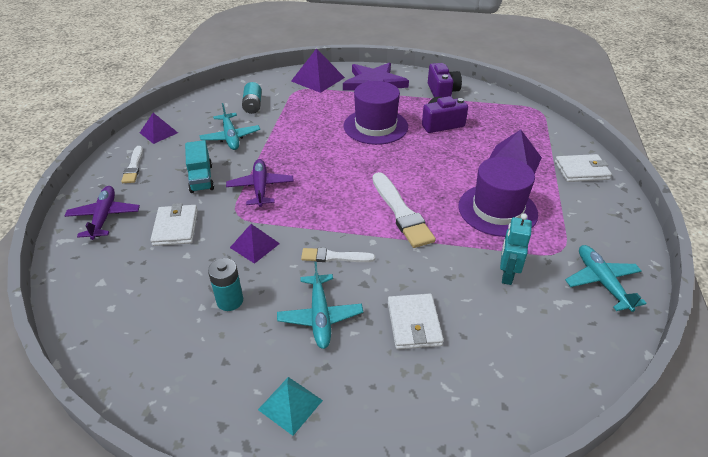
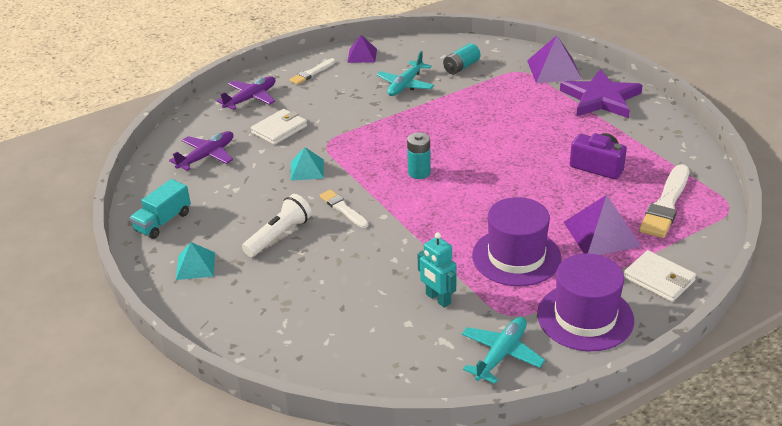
camera: 50 degrees right, 5 degrees down
(201, 178) = (341, 105): turquoise truck -> turquoise truck (163, 222)
(230, 301) = (245, 192): turquoise battery -> turquoise battery (419, 172)
(254, 245) = (307, 170): purple pyramid -> turquoise pyramid
(260, 188) = (368, 134): purple plane -> purple plane (206, 156)
(320, 316) = (279, 235): turquoise plane -> white flashlight
(375, 126) = (533, 136): purple hat -> purple hat (585, 317)
(401, 212) = (437, 210): white brush -> white brush (666, 204)
(414, 323) = (324, 279): white wallet -> none
(442, 92) = (655, 139): purple camera -> none
(507, 275) = (438, 299): turquoise robot -> turquoise robot turned 105 degrees counterclockwise

